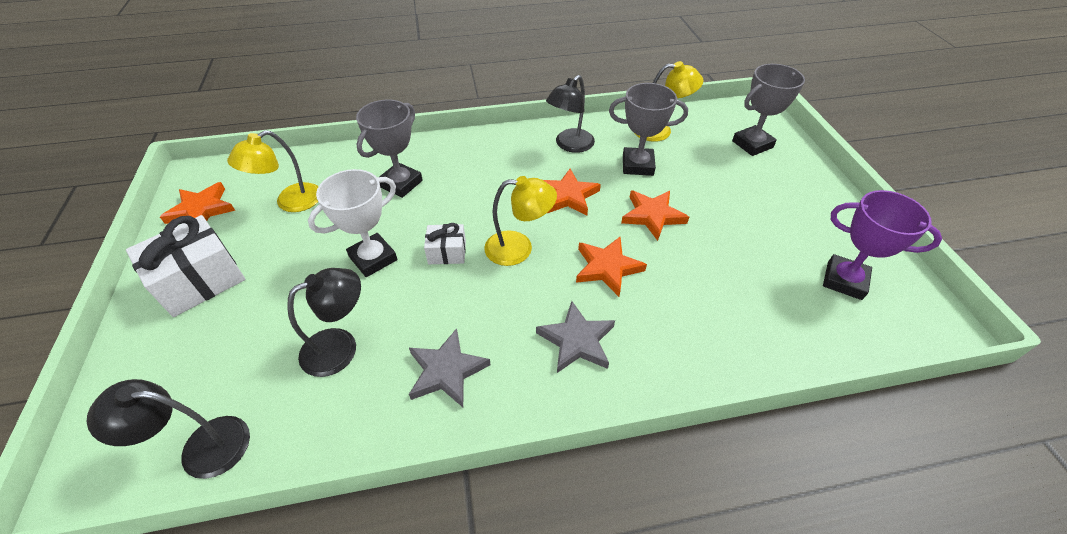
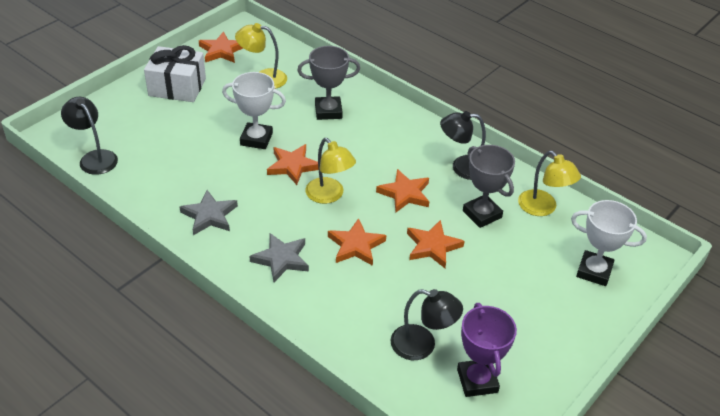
camera: 50 degrees right, 5 degrees down
(340, 346) = (187, 166): black lamp -> black lamp (422, 345)
(447, 252) = (292, 166): white gift -> orange star
(752, 144) = (594, 271): grey trophy -> white trophy

